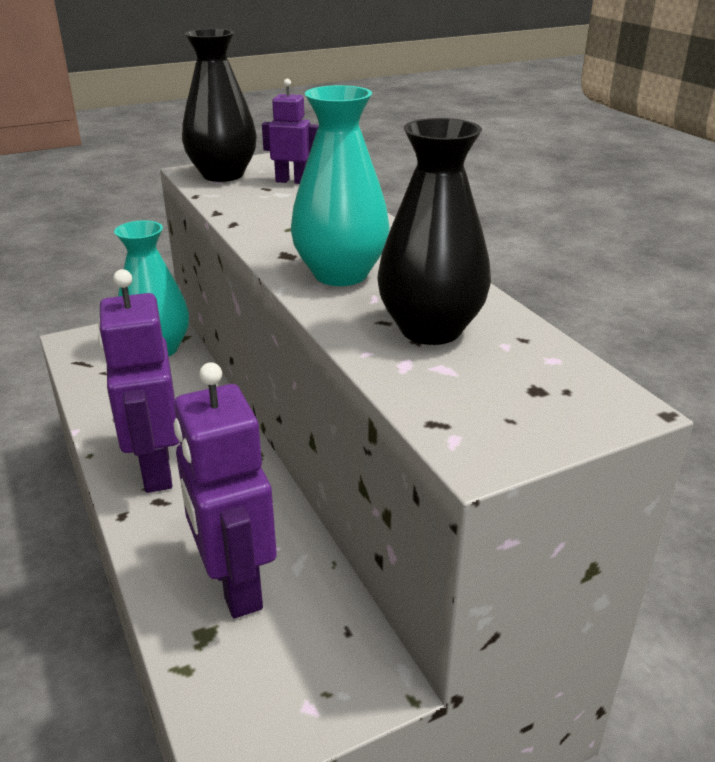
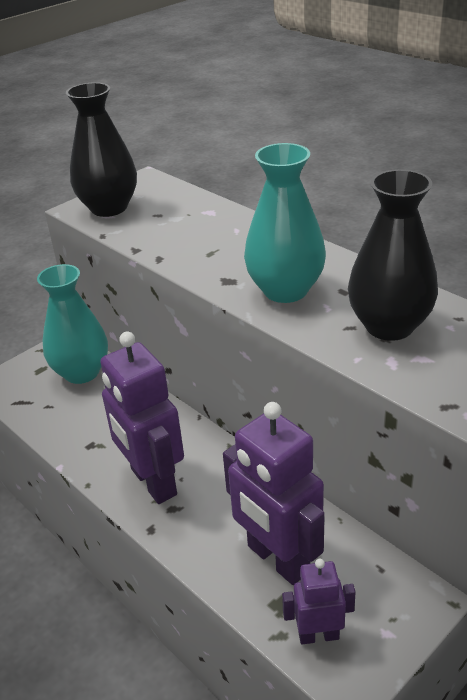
camera: 15 degrees left, 5 degrees up
(292, 181) = (174, 203): purple robot -> purple robot (318, 635)

